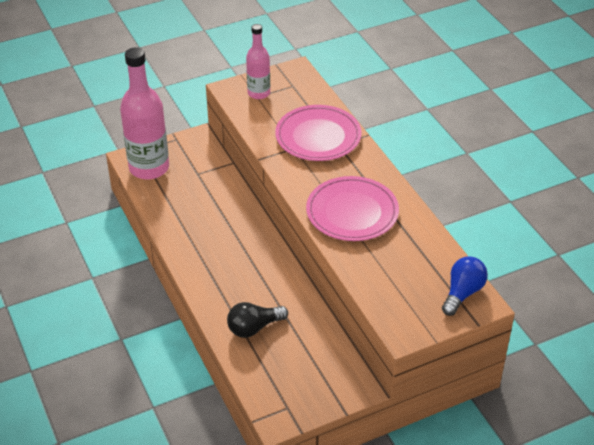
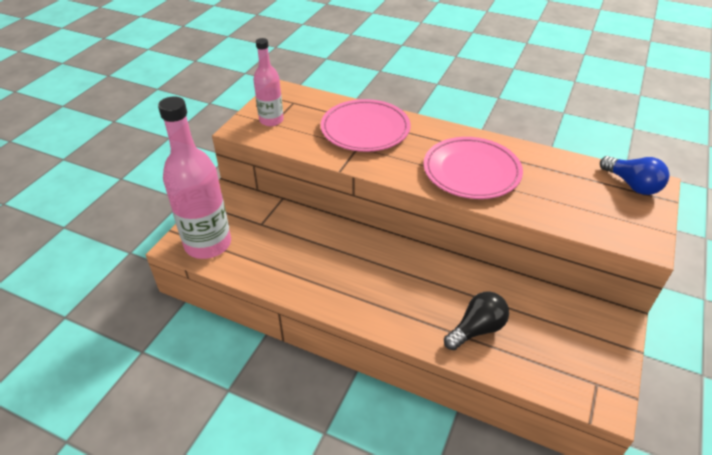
camera: 40 degrees left, 0 degrees up
(254, 328) = (476, 329): black light bulb -> black light bulb turned 150 degrees counterclockwise
(462, 293) = (632, 185): blue light bulb -> blue light bulb turned 150 degrees clockwise

